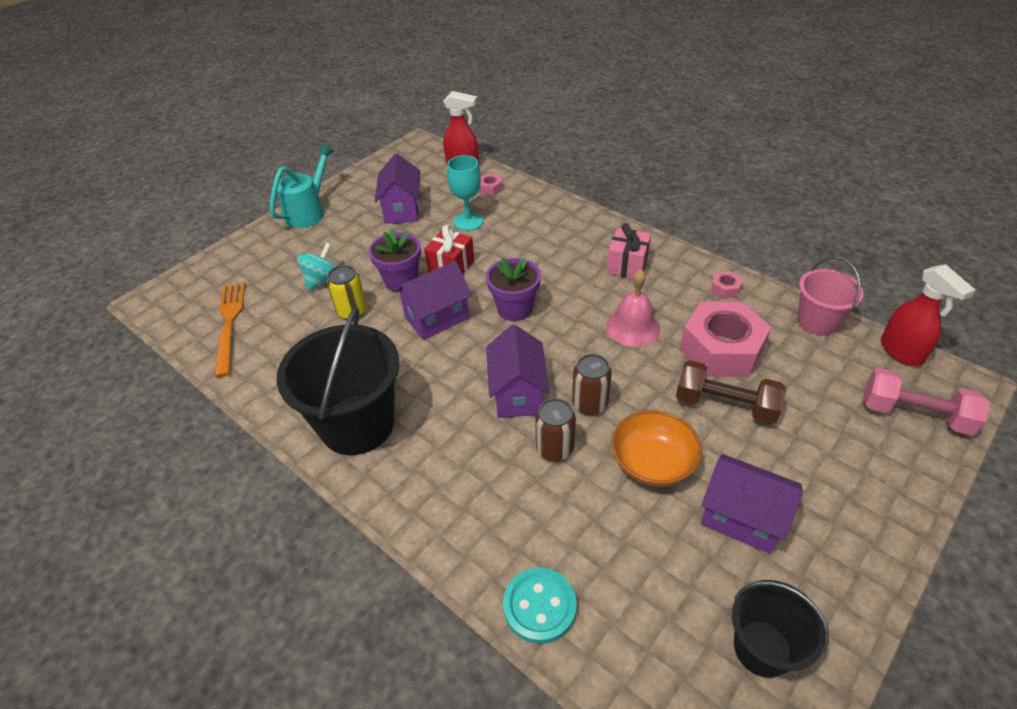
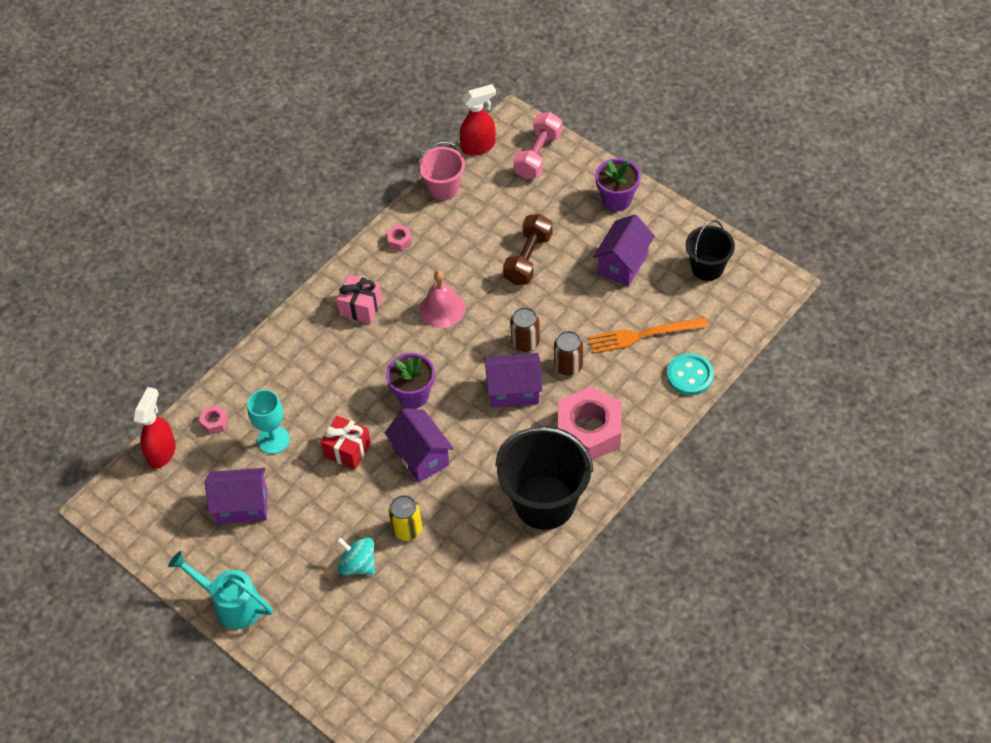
camera: 90 degrees left, 10 degrees up
(229, 324) = (417, 638): orange fork -> orange fork (643, 335)
(401, 281) = (365, 492): purple flower pot -> purple flower pot (616, 199)
(652, 463) = (580, 307): orange bowl -> none
(721, 349) = (471, 253): pink nut -> pink nut (589, 431)

